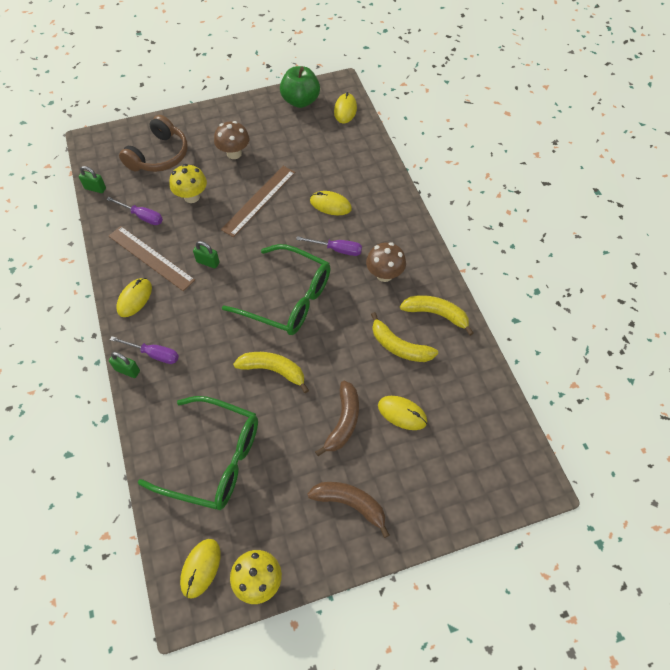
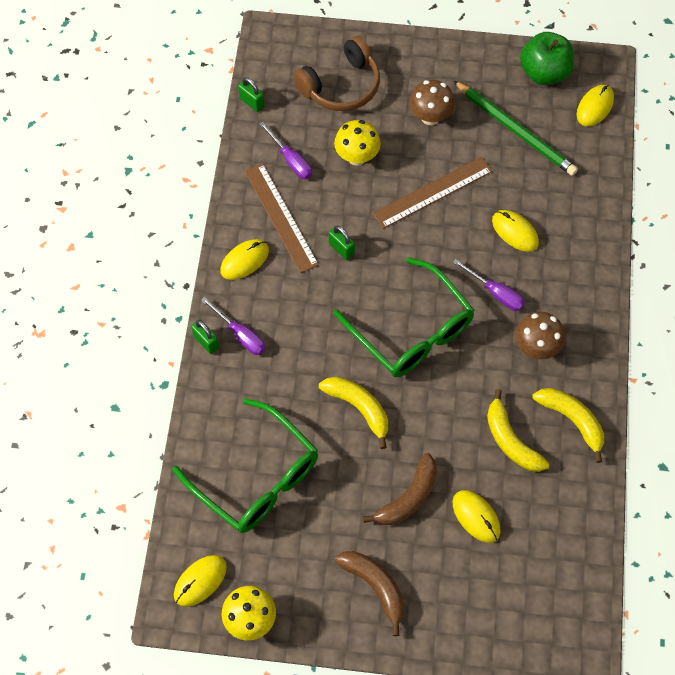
camera: 25 degrees right, 5 degrees up
(299, 142) = (515, 130): none -> green pencil

